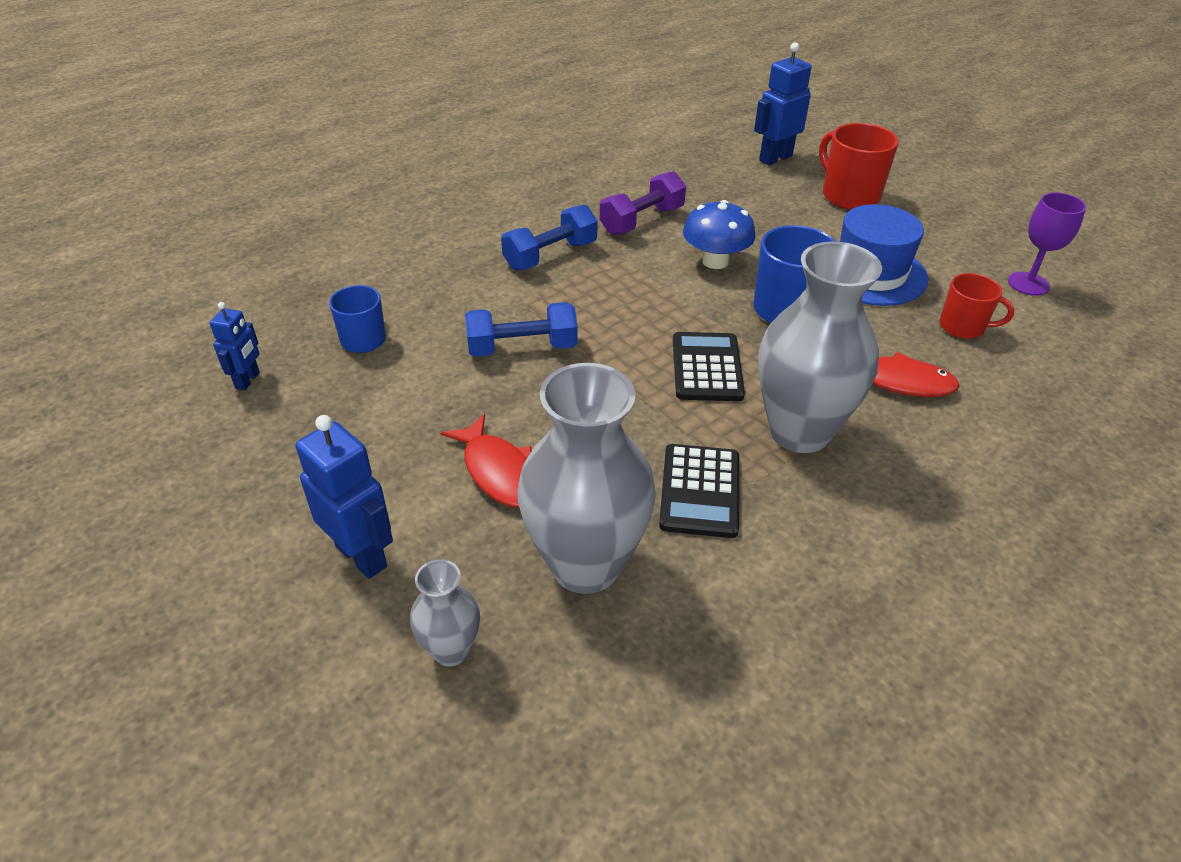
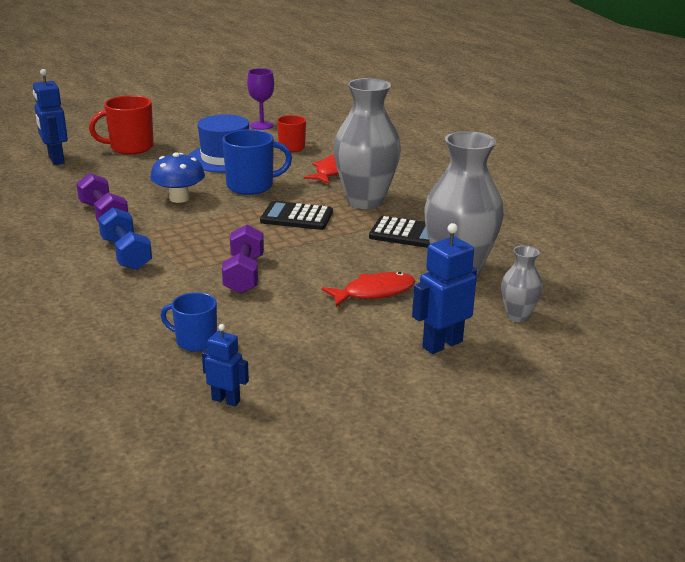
camera: 80 degrees left, 15 degrees down
(522, 348) = (244, 275): blue dumbbell -> purple dumbbell

